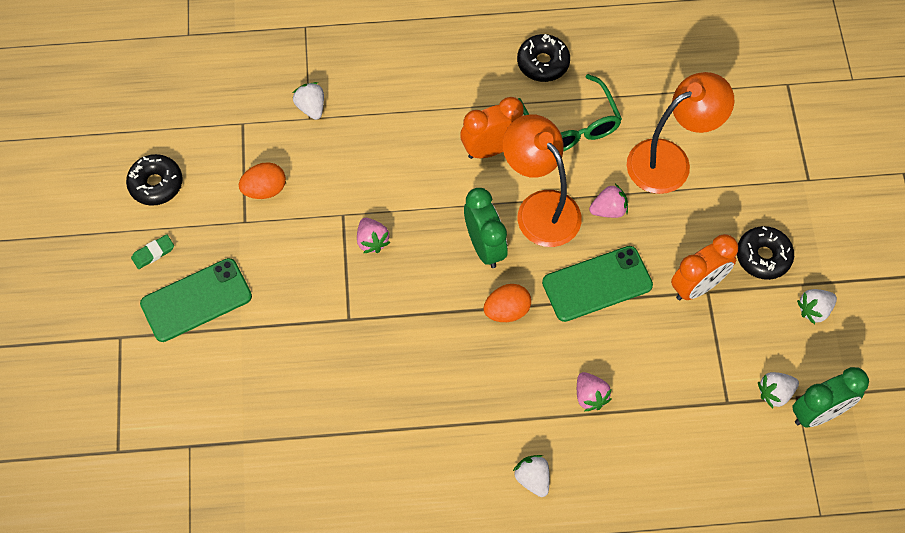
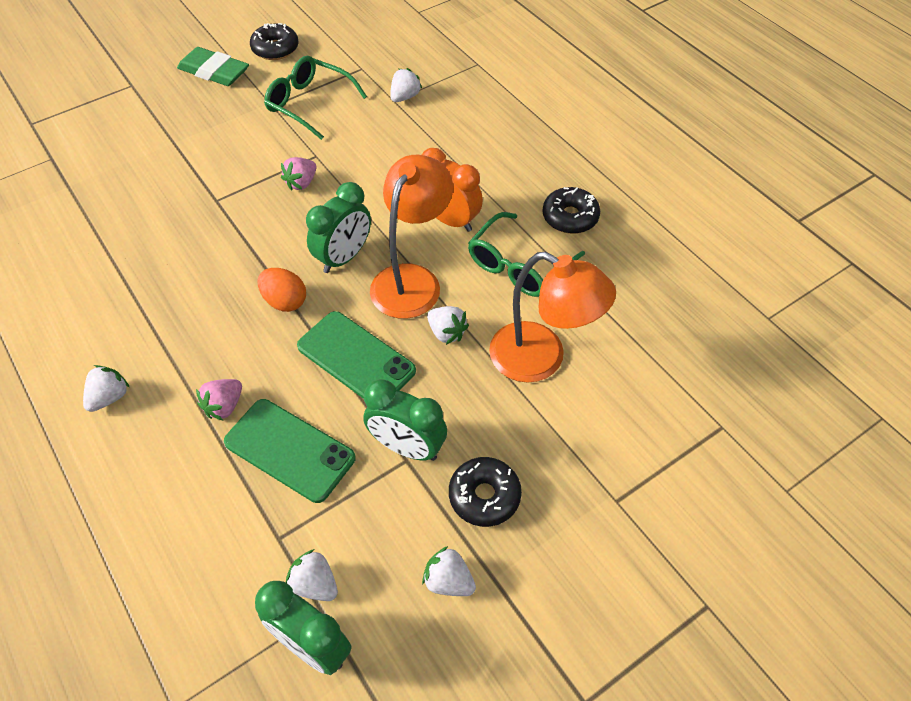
camera: 60 degrees right, 10 degrees down
(153, 253) = (214, 71): green eraser -> green eraser, size x1.98
(196, 300) = (185, 109): green phone -> green phone (289, 450)
(264, 189) = (309, 104): orange egg -> green glasses
(608, 210) = (446, 333): pink strawberry -> white strawberry
(697, 286) = (407, 447): orange clock -> green clock

